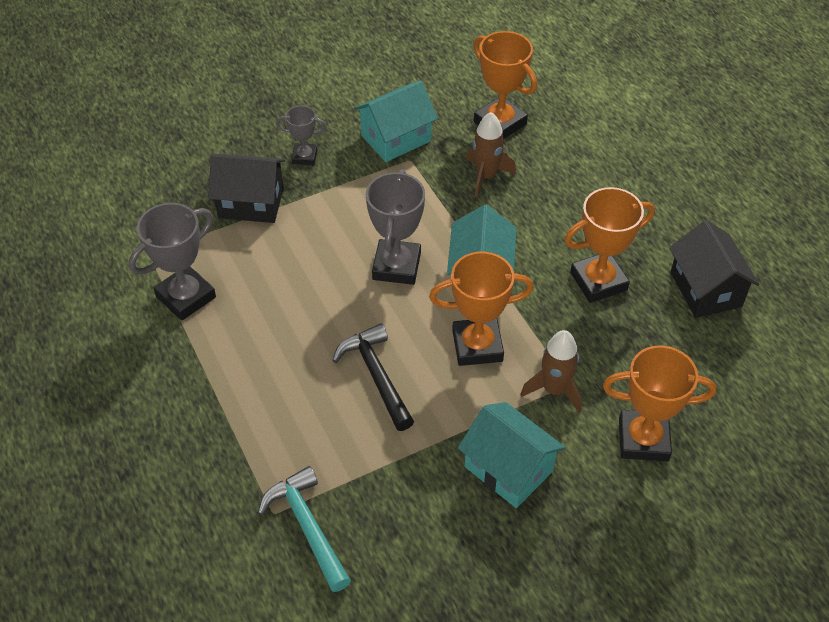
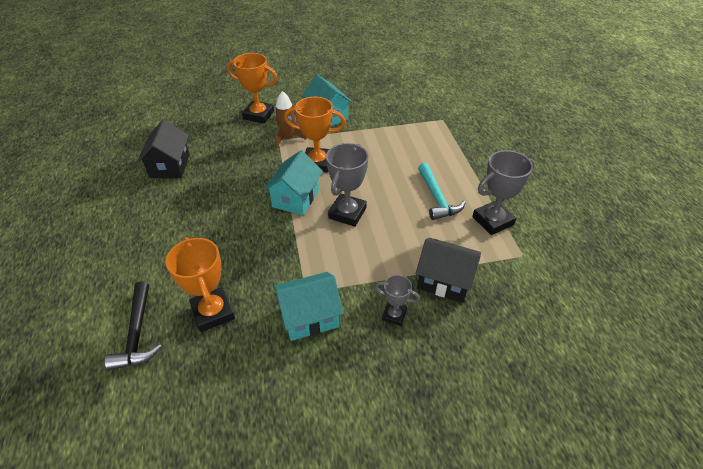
camera: 165 degrees left, 5 degrees down
(307, 526) = (427, 113): turquoise hammer -> turquoise hammer (437, 198)
(376, 375) = (379, 160): black hammer -> black hammer (137, 334)
(486, 176) = (253, 264): brown rocket -> none
(598, 281) = (227, 181): orange trophy -> none

